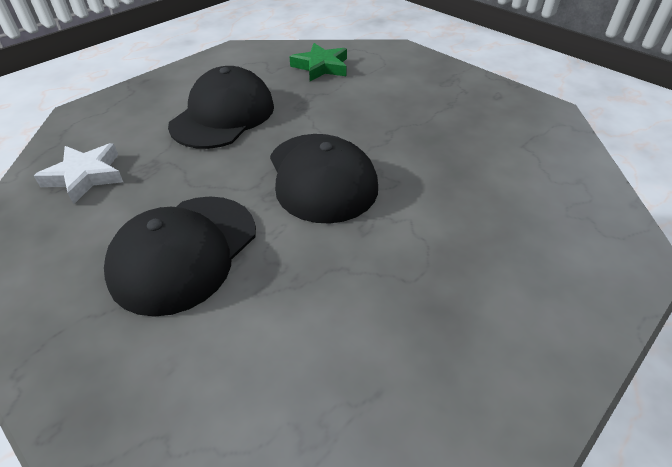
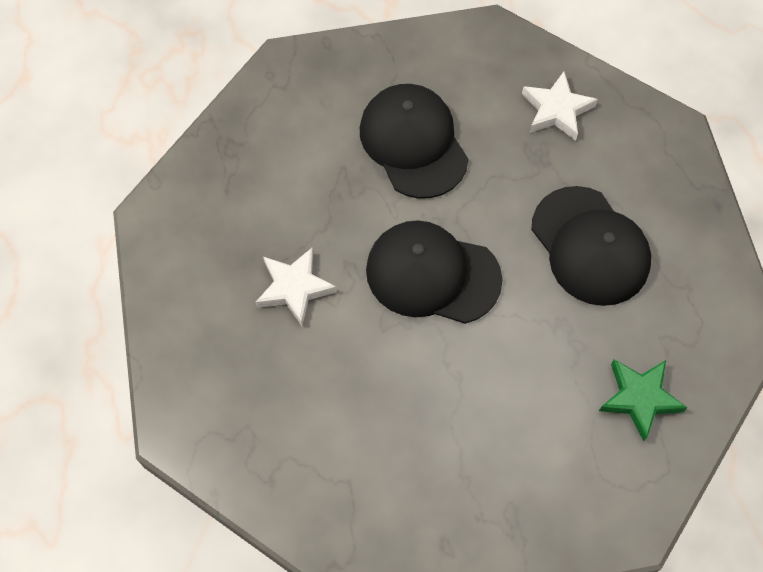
camera: 125 degrees right, 20 degrees up
(425, 254) = (294, 288): none -> white star

